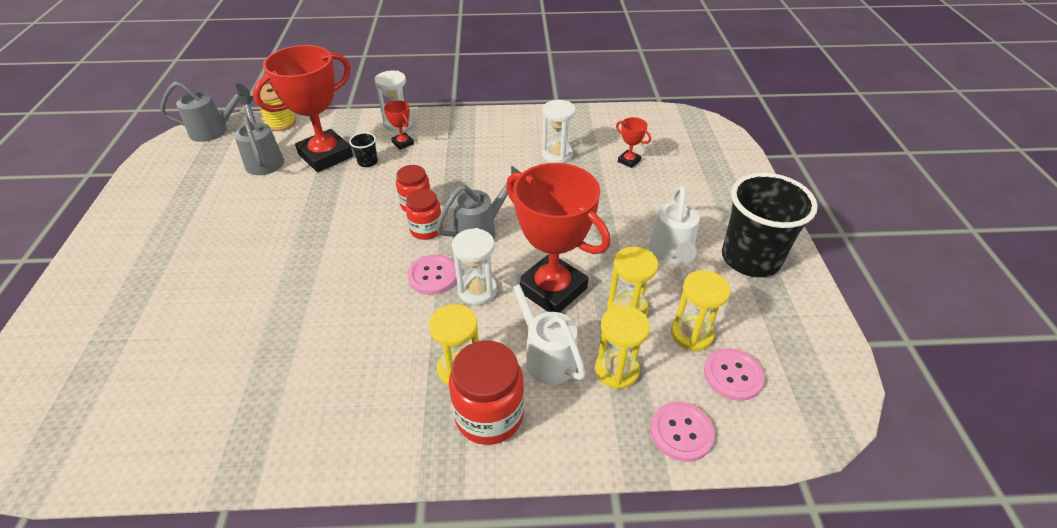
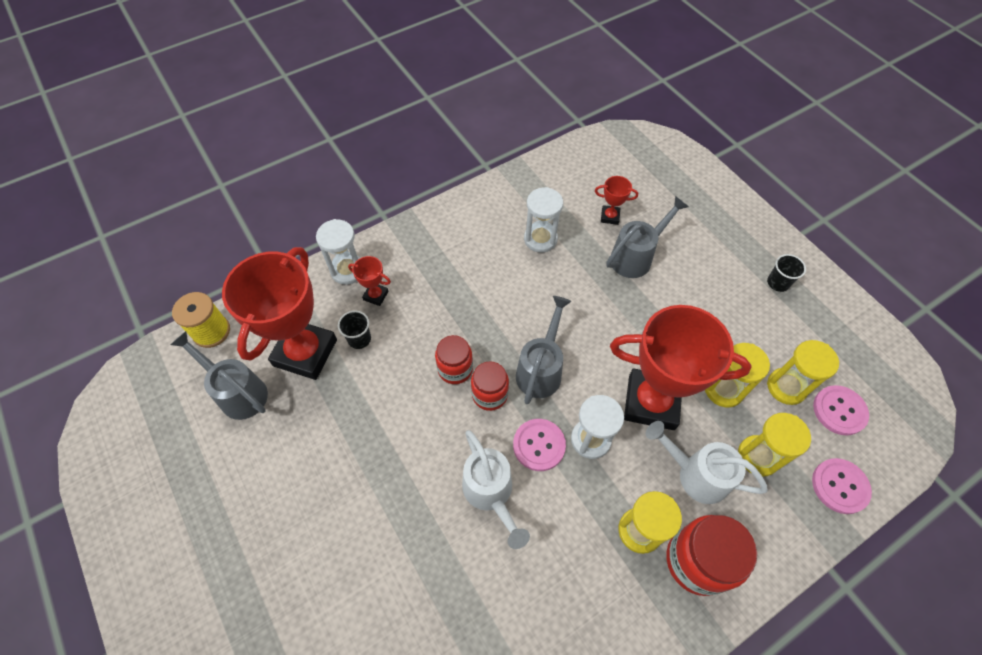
camera: 30 degrees left, 15 degrees up
(214, 131) = (136, 381): grey watering can -> grey watering can (635, 257)
(671, 253) = (716, 309): white watering can -> white watering can (490, 493)
(750, 258) = (778, 283): black cup -> black cup, size x0.40

